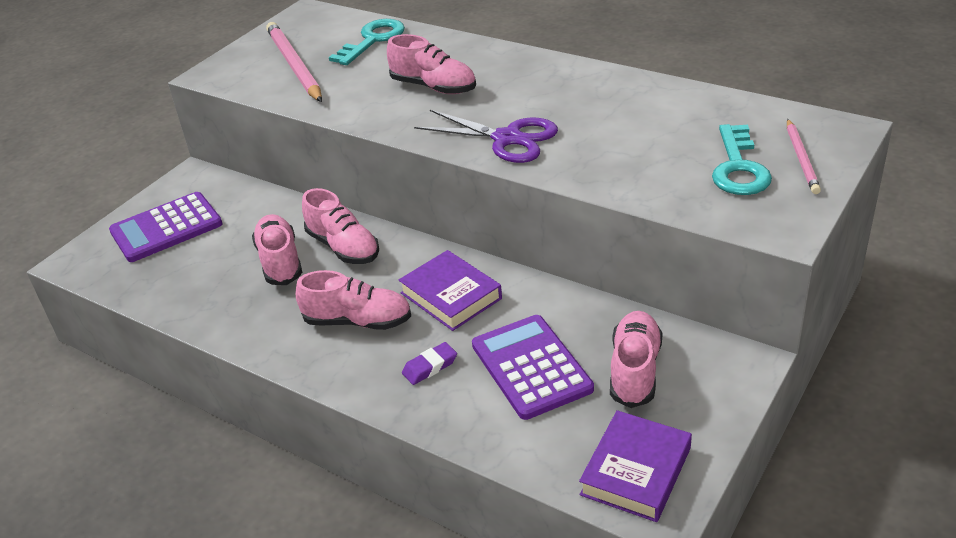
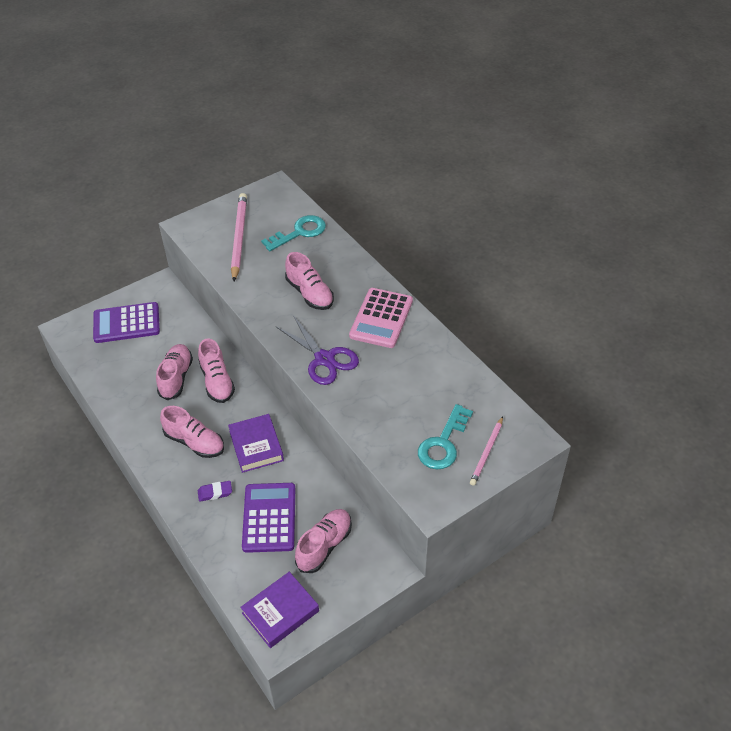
camera: 20 degrees right, 10 degrees up
(548, 82) = (381, 318): none -> pink calculator

